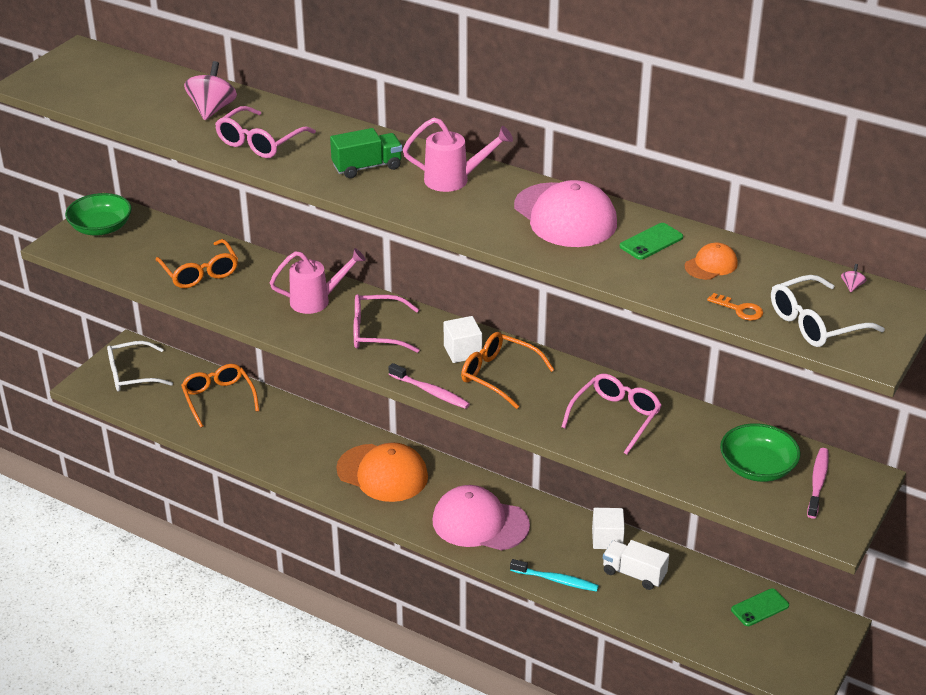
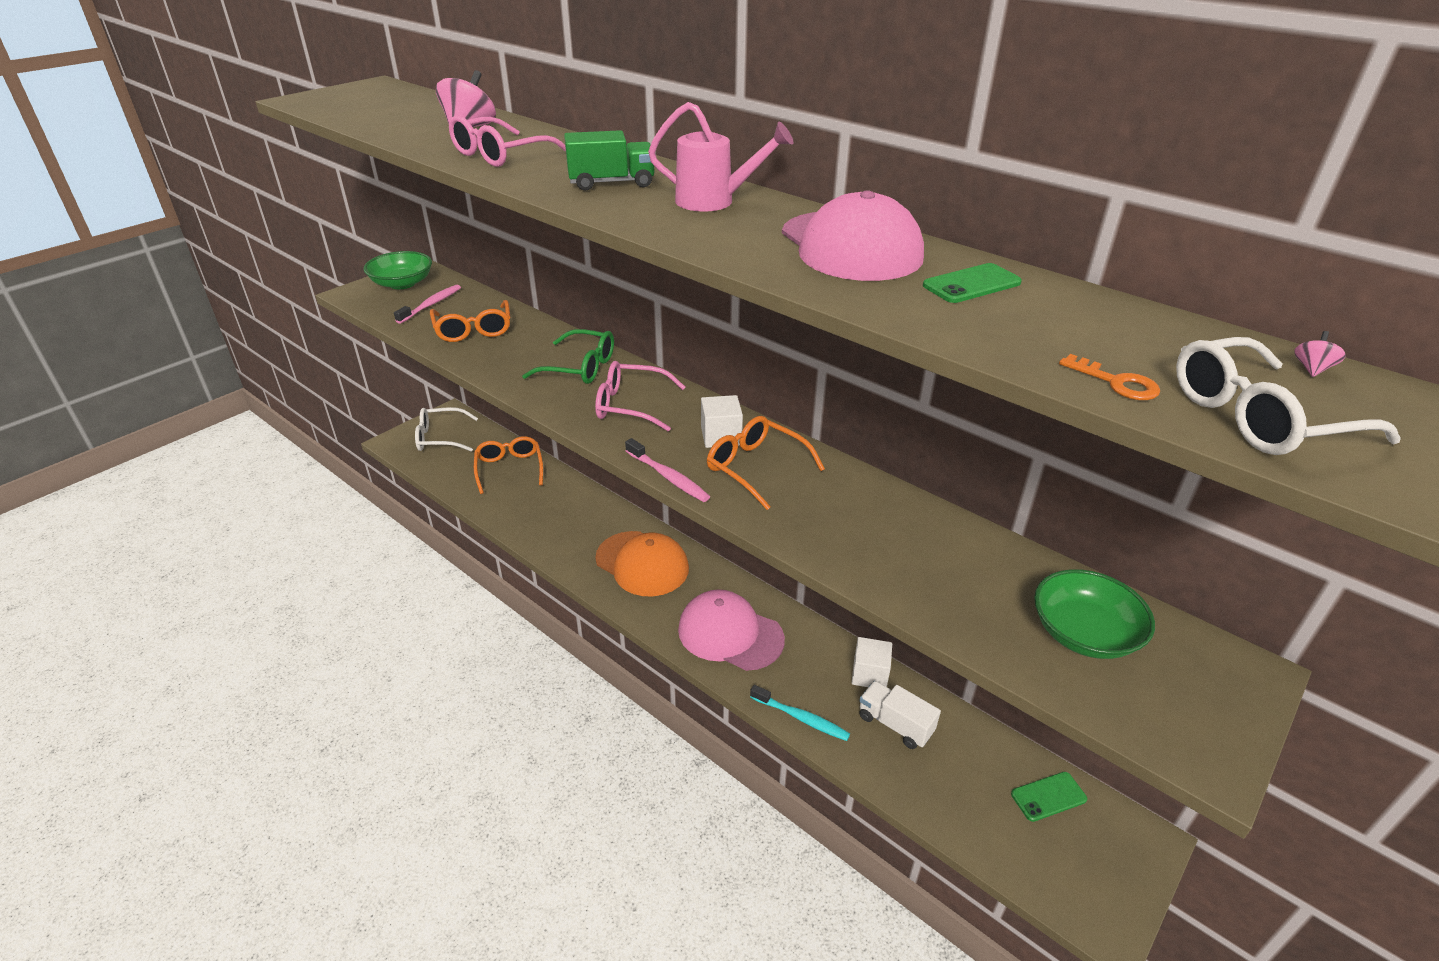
camera: 10 degrees right, 0 degrees up
(317, 300) = (580, 367): pink watering can -> green glasses
(615, 417) = (892, 537): pink glasses -> none
(711, 265) = (1064, 319): orange cap -> none
(817, 483) = (1176, 670): pink toothbrush -> pink toothbrush (431, 305)

